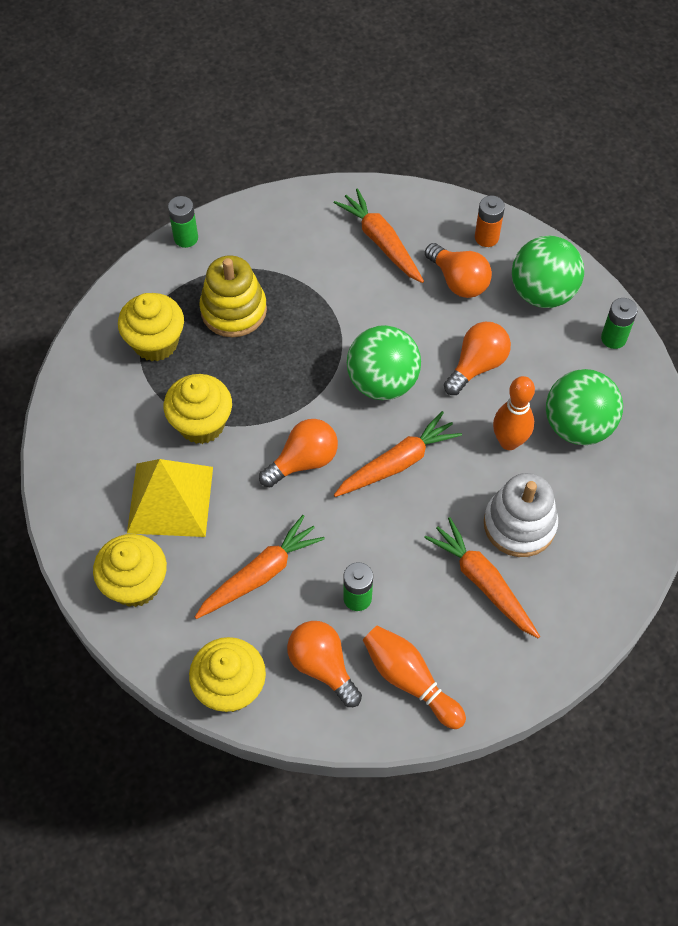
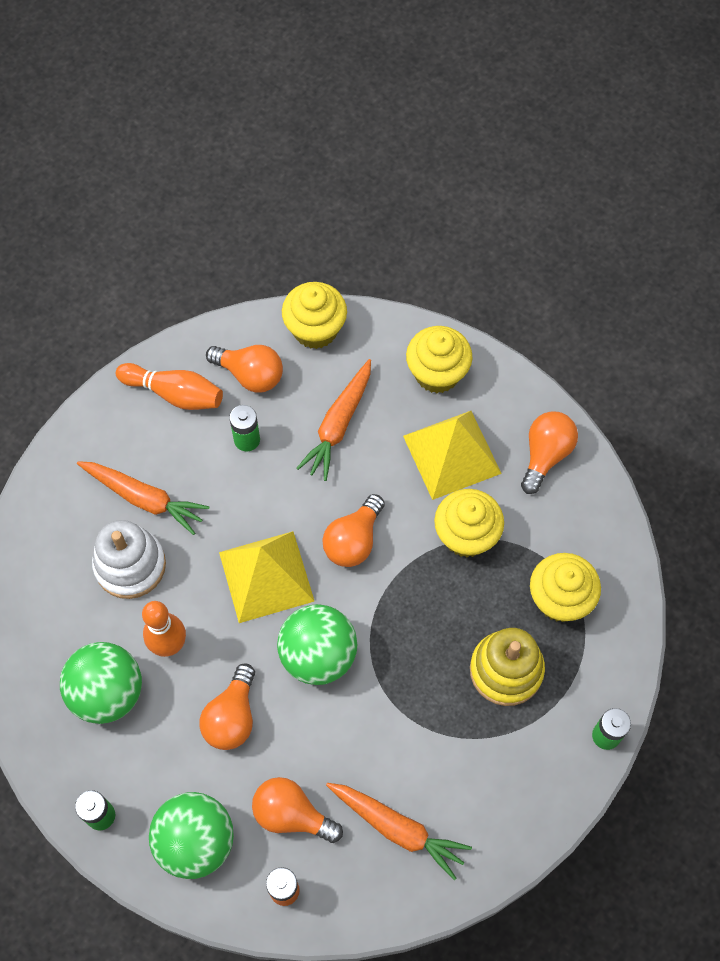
camera: 155 degrees right, 5 degrees up
(86, 462) = (545, 455): none -> orange light bulb
(397, 463) = (266, 576): orange carrot -> yellow pyramid

